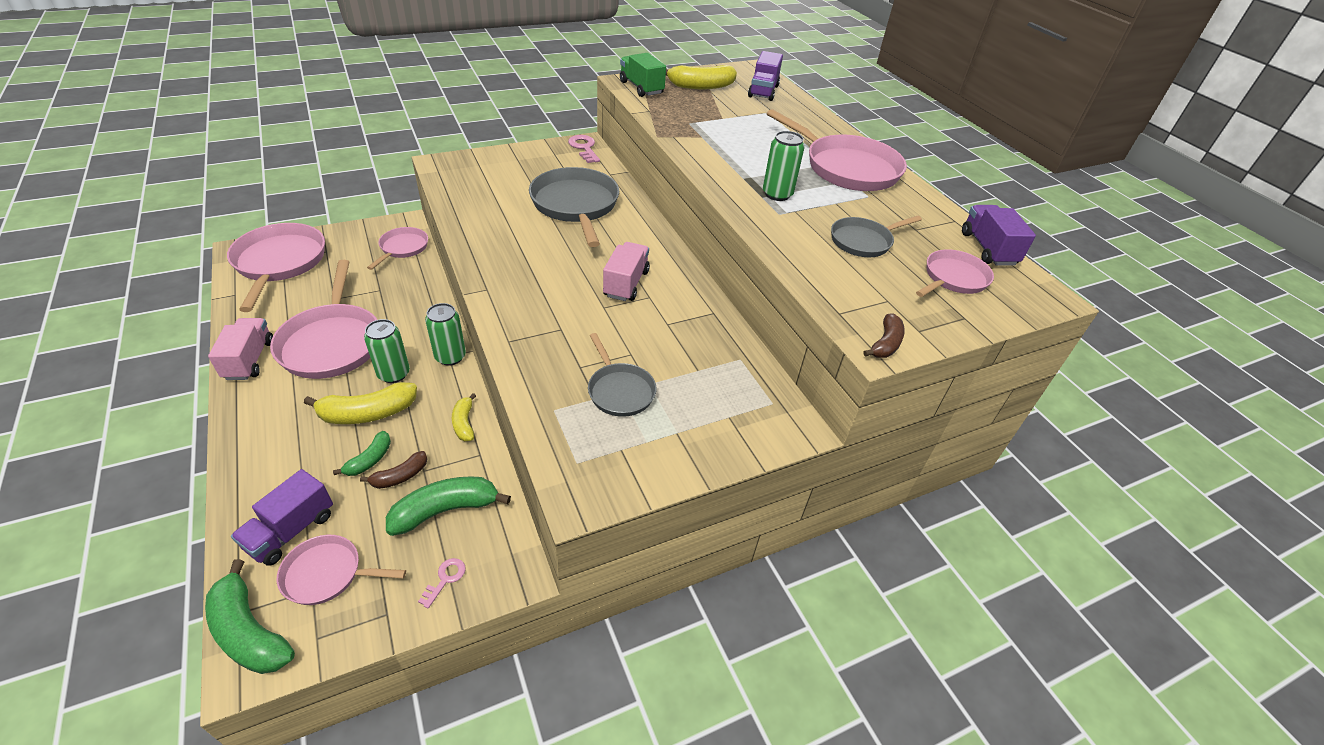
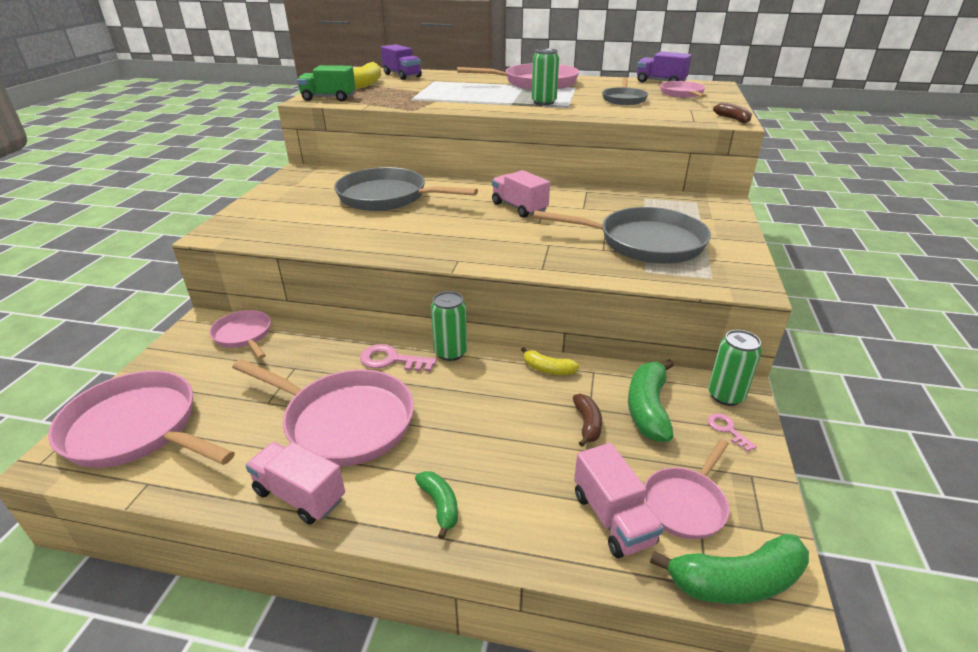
camera: 50 degrees left, 10 degrees down
(291, 531) = (612, 518): purple truck -> pink truck
(367, 413) = (482, 423): yellow banana -> none
(370, 460) = (550, 438): green banana -> green banana (440, 506)
(394, 374) = (440, 392): green can -> green can (725, 395)
(584, 148) = (306, 173): pink key -> pink key (391, 360)
(619, 390) = (644, 242): grey pan -> grey pan, size x1.79

